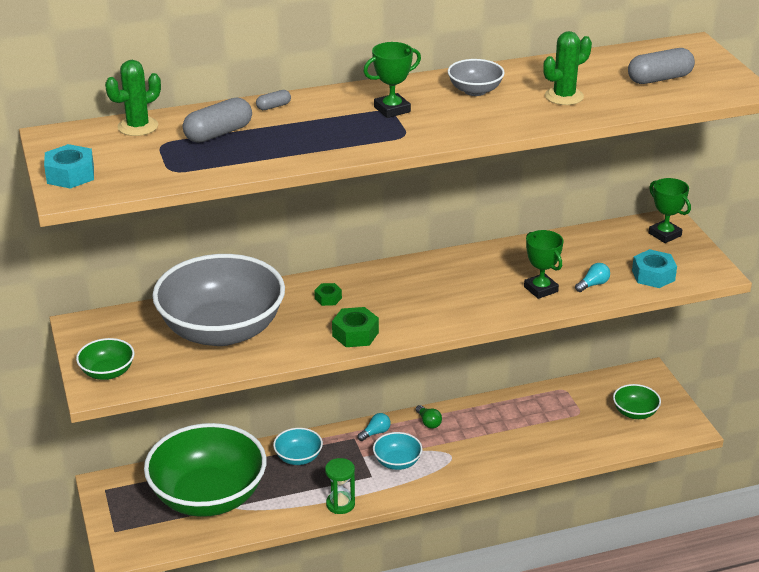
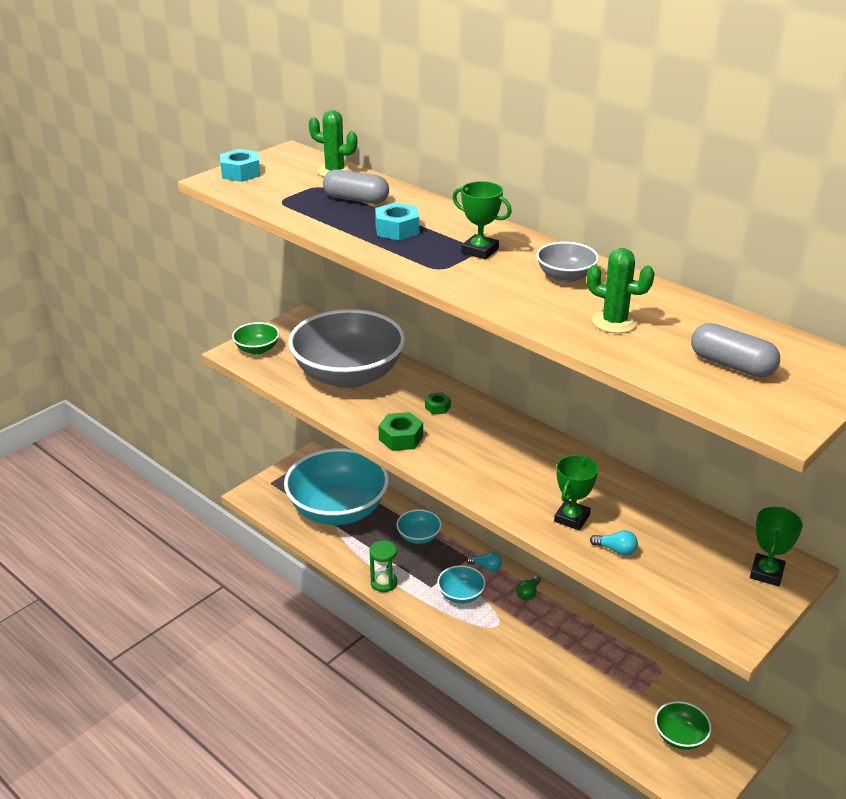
camera: 60 degrees right, 0 degrees up
(208, 497) = (338, 510): green bowl -> turquoise bowl
(273, 106) = (424, 205): grey capsule -> none
(653, 275) = (678, 587): turquoise nut -> turquoise nut (397, 229)

